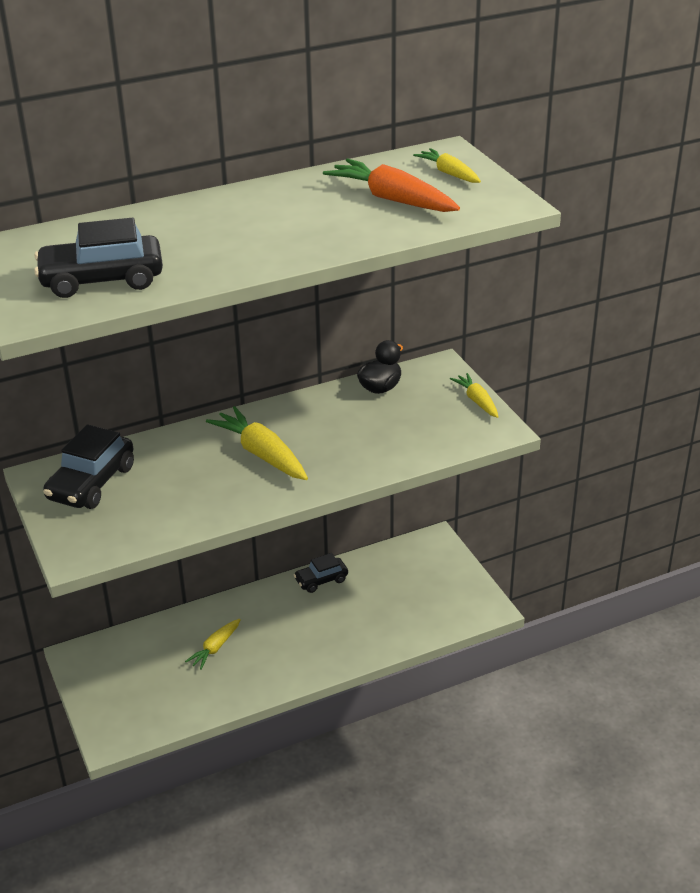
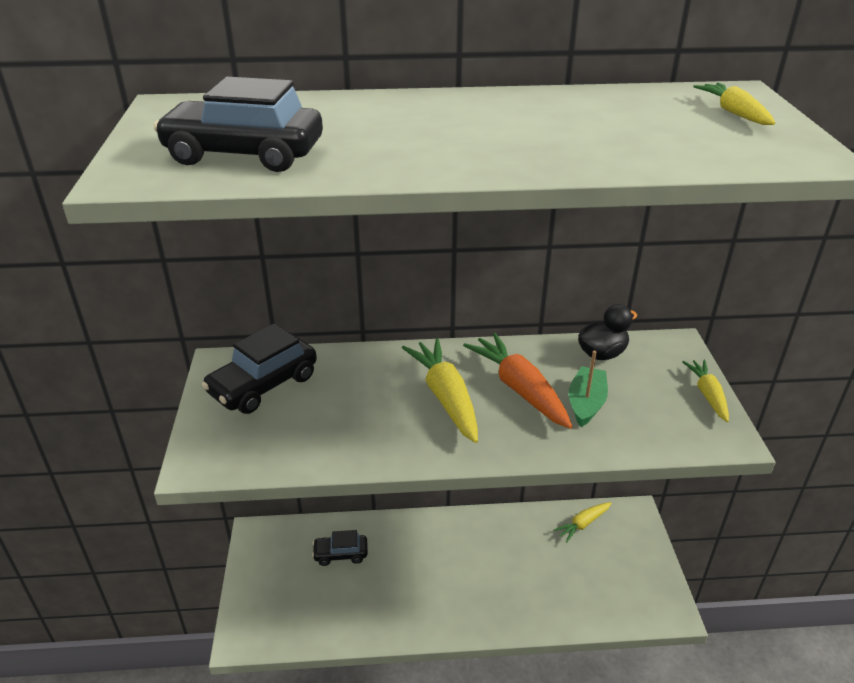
camera: 20 degrees right, 0 degrees up
(215, 648) = (381, 567): yellow carrot -> yellow carrot (582, 524)
(321, 580) = (508, 524): black car -> black car (341, 554)
(382, 431) = (586, 403): none -> green boat
(392, 199) = (648, 128): orange carrot -> orange carrot (519, 388)

